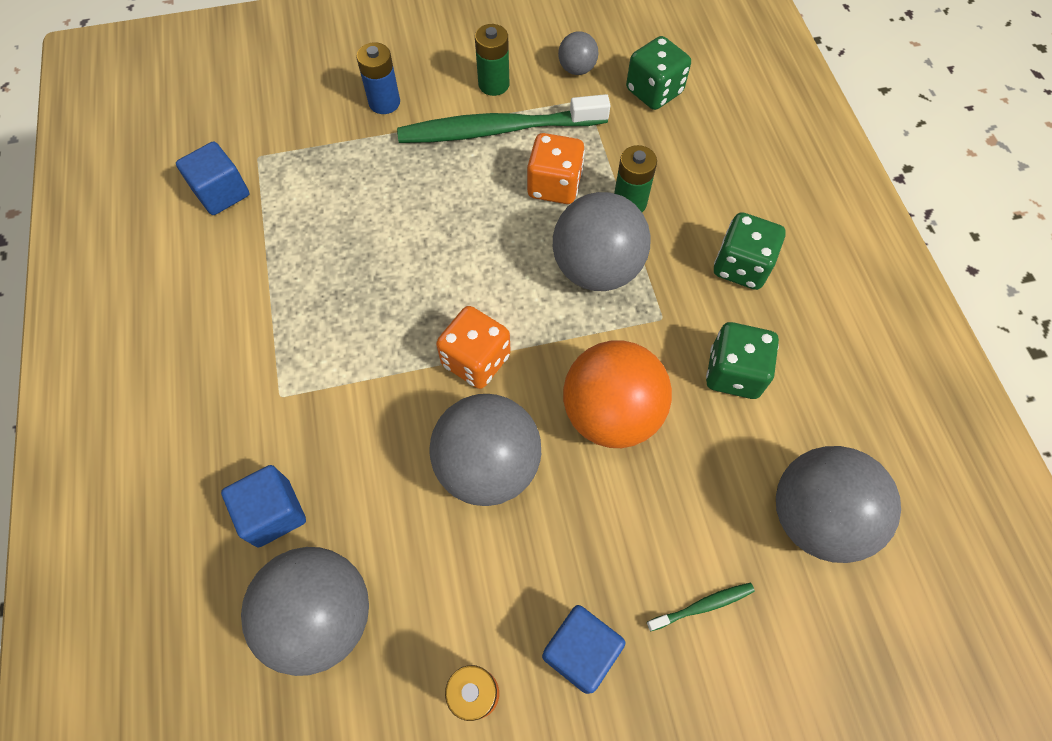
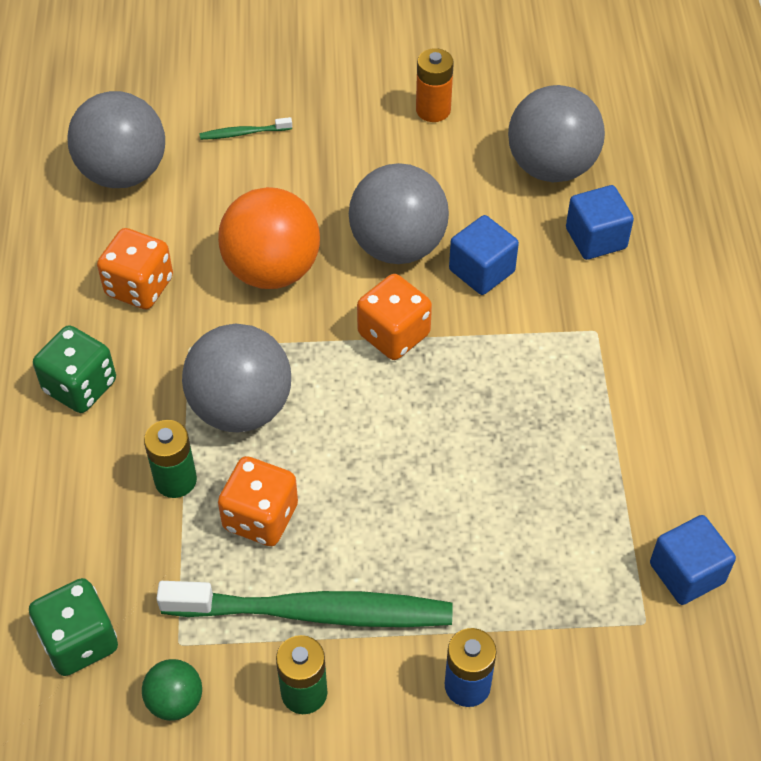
camera: 170 degrees left, 10 degrees down
(577, 69) = (175, 701): grey ball -> green ball
(580, 651) = (348, 121): blue cube -> blue cube (481, 271)
(733, 373) = (139, 287): green dice -> orange dice

